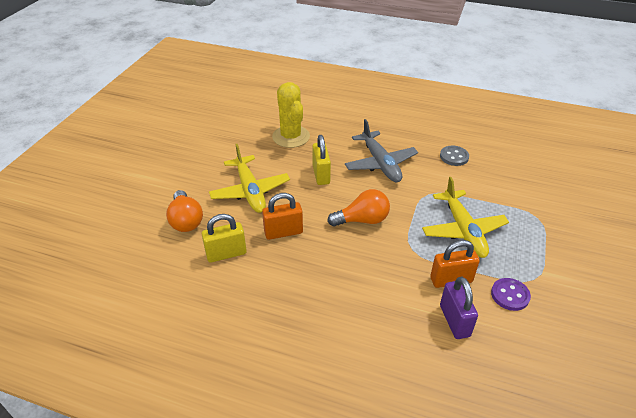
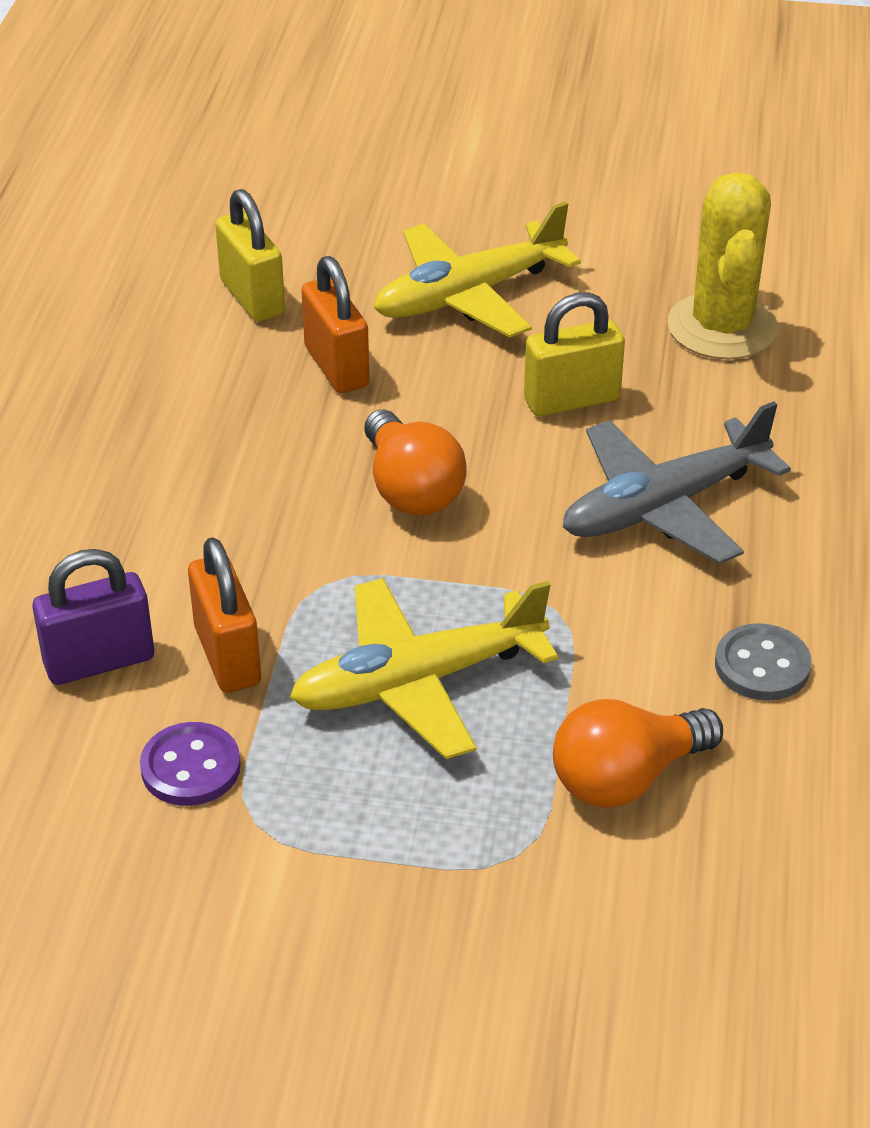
camera: 80 degrees right, 0 degrees up
(186, 220) = (342, 225): orange light bulb -> orange light bulb (626, 778)
(291, 137) = (722, 327): yellow cactus -> yellow cactus turned 60 degrees counterclockwise

